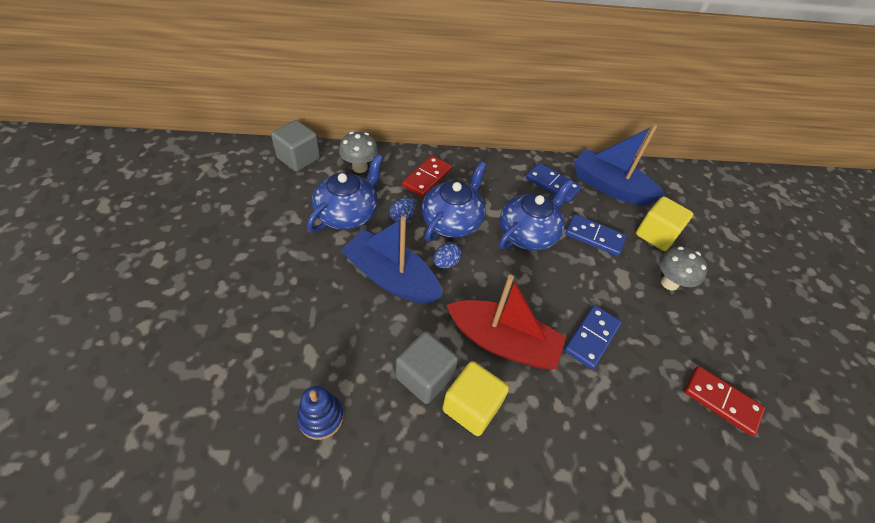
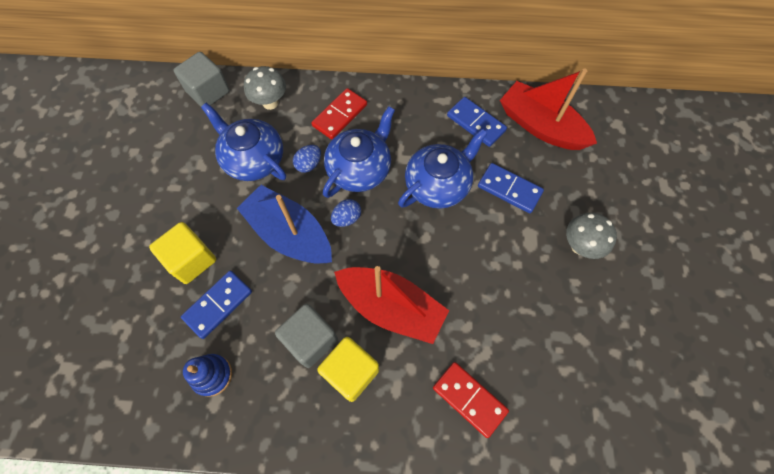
camera: 10 degrees right, 15 degrees up
(348, 213) = (253, 159): blue teapot -> blue teapot turned 90 degrees counterclockwise
(592, 338) = (482, 306): blue domino -> blue domino (218, 305)
(610, 187) = (540, 126): blue boat -> red boat
(656, 235) = (579, 187): yellow cube -> yellow cube (191, 260)
(721, 401) = (601, 378): red domino -> red domino (469, 399)

